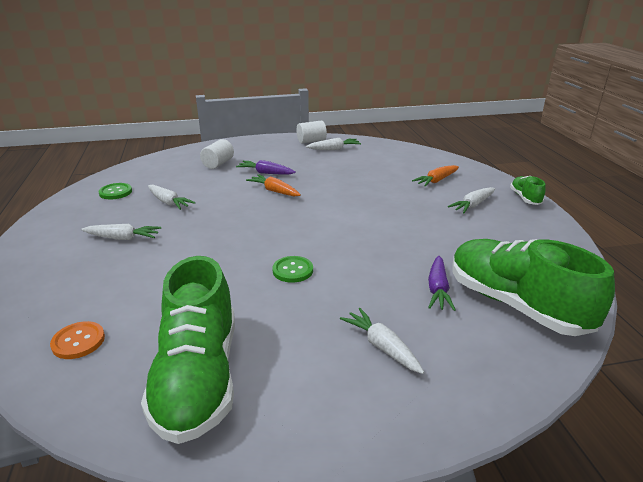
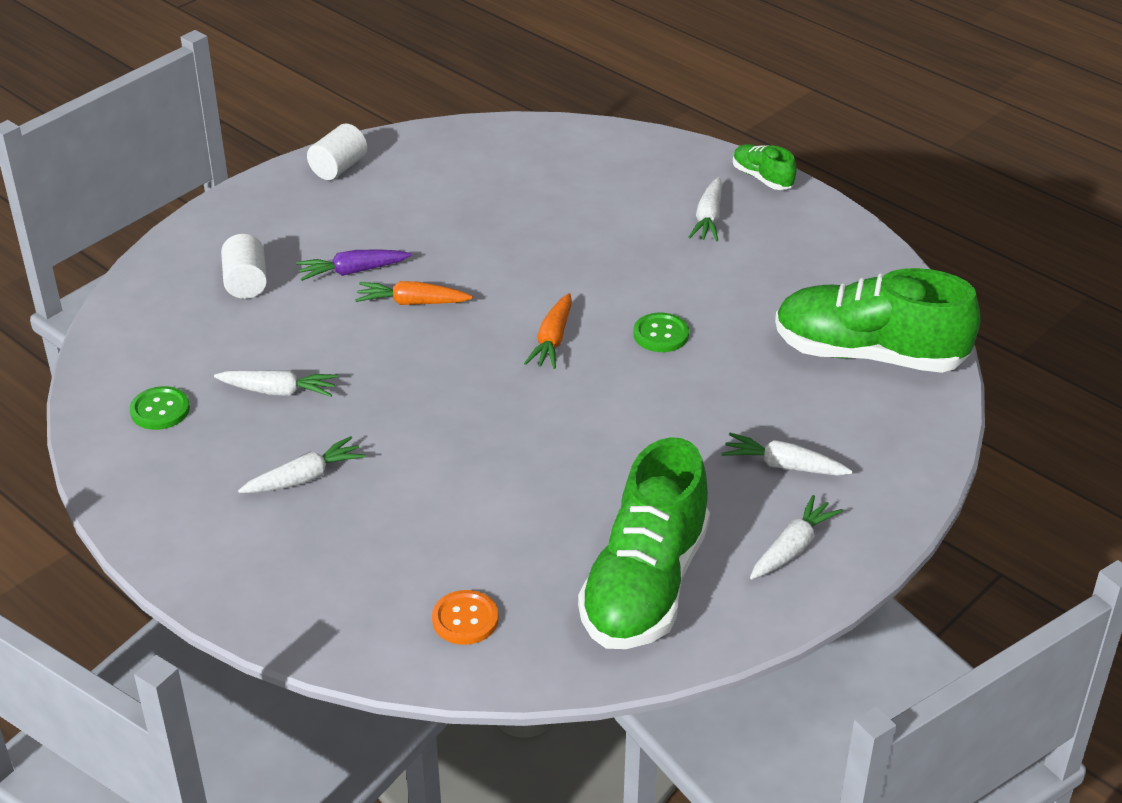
camera: 35 degrees left, 10 degrees up
(198, 378) = (645, 585): green shoe -> green shoe turned 60 degrees clockwise
(293, 270) = (593, 420): green button -> green button (661, 334)
(334, 149) = (399, 174): white carrot -> white carrot (792, 548)
(436, 181) = (622, 188): orange carrot -> orange carrot (552, 340)
(437, 289) = (777, 371): purple carrot -> none

